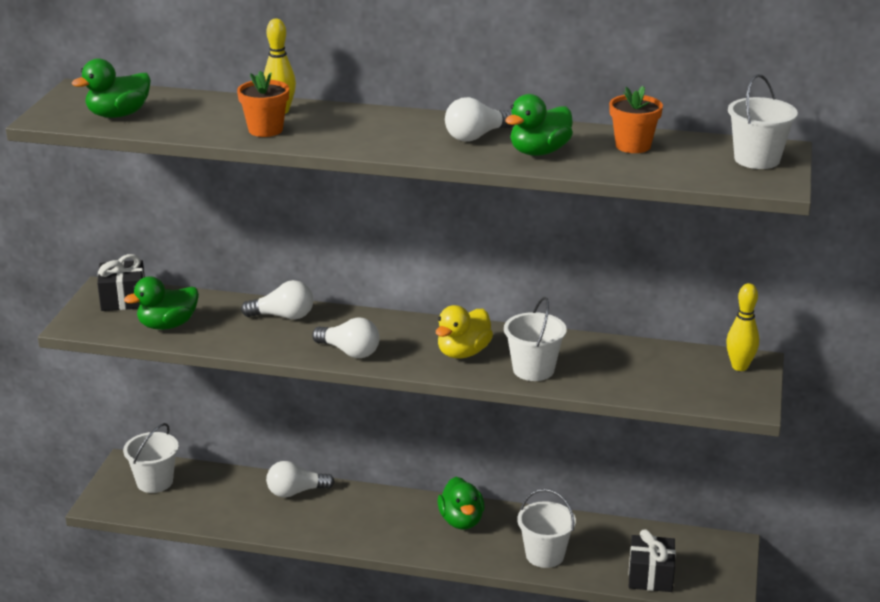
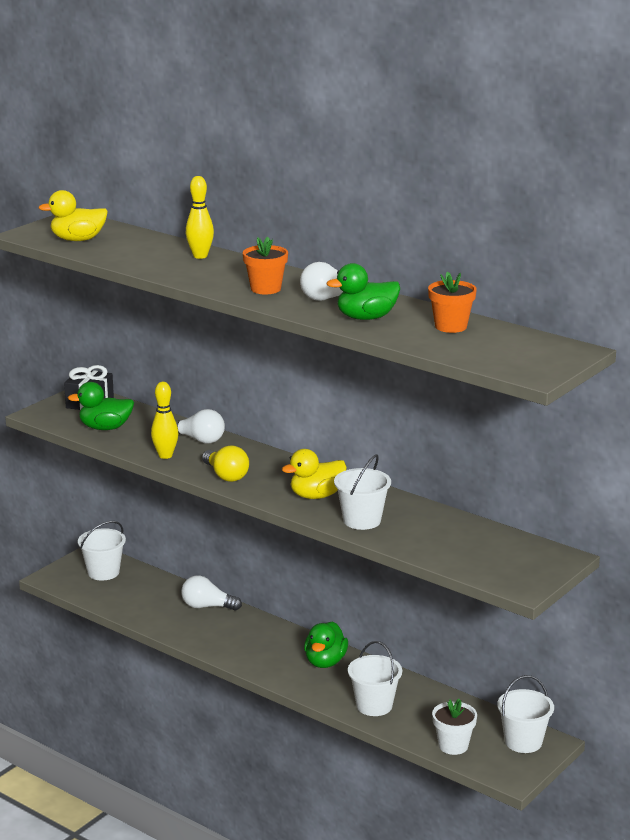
camera: 25 degrees right, 5 degrees down
(118, 115) = (78, 240): green duck -> yellow duck
(265, 130) = (172, 267): orange flower pot -> orange flower pot (265, 289)
(349, 352) = (226, 475): white light bulb -> yellow light bulb
(650, 576) = (453, 745): black gift -> white flower pot
(739, 367) = (545, 557): yellow bowling pin -> yellow bowling pin (165, 455)
(757, 159) = (544, 354): white bucket -> white bucket (523, 742)

